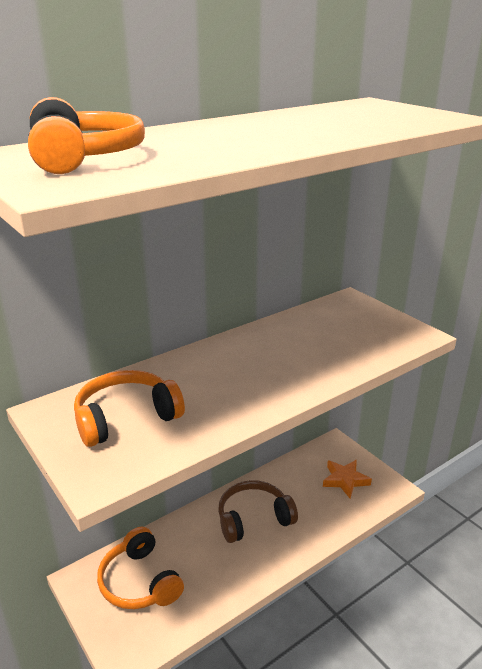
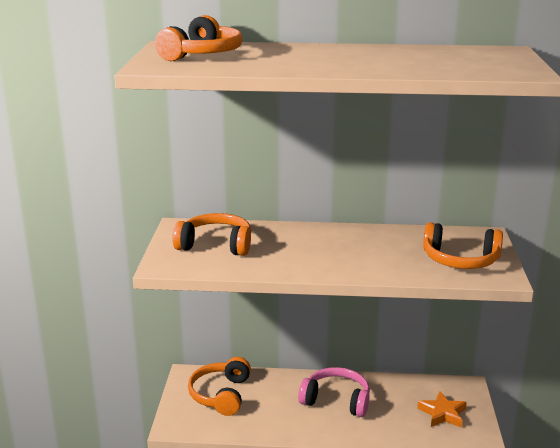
camera: 40 degrees right, 5 degrees down
(253, 519) = (336, 400): brown headphones -> pink headphones
(368, 332) = (460, 260): none -> orange headphones

